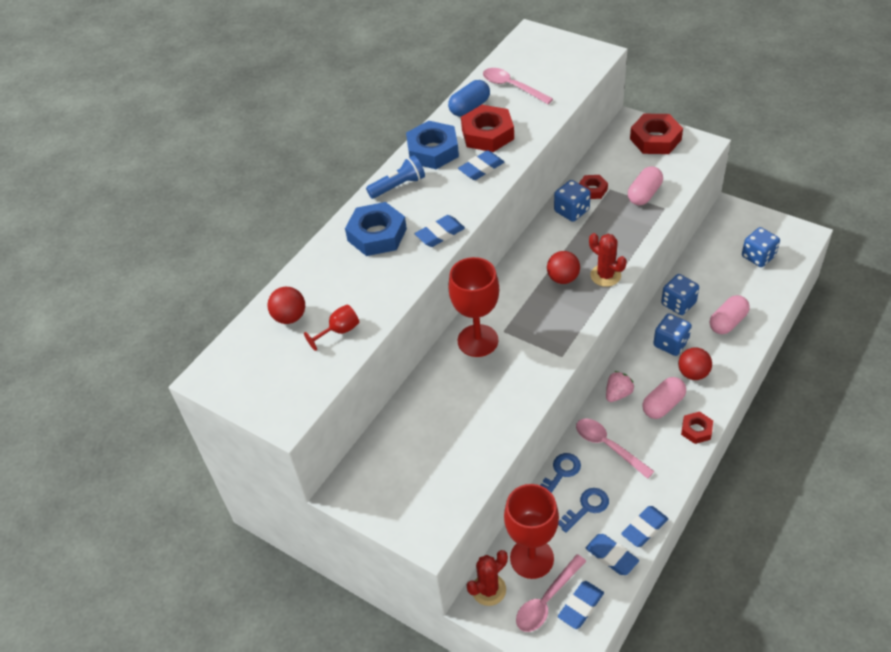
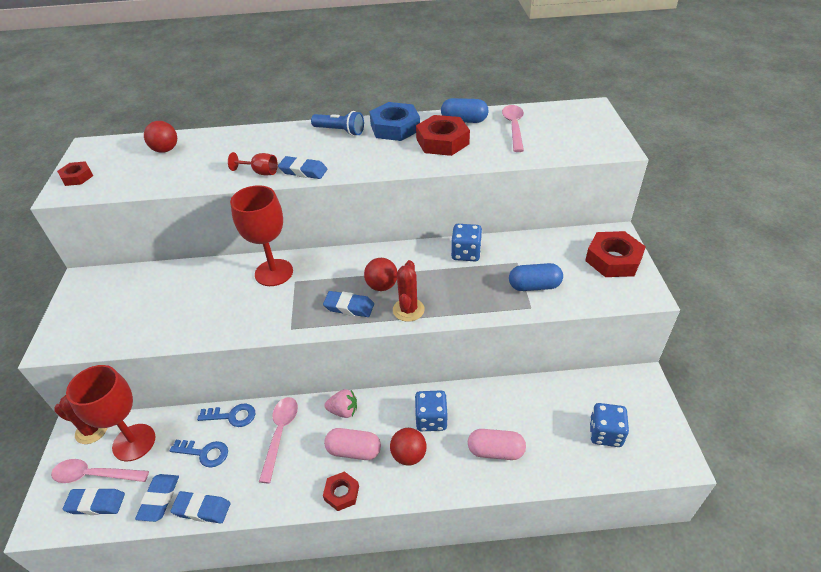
camera: 50 degrees right, 5 degrees down
(339, 331) = (163, 175): red goblet -> red goblet (260, 172)
(377, 235) = (278, 146): blue nut -> none
(481, 168) = (398, 156): blue eraser -> blue eraser (349, 307)
(592, 190) = (504, 253): red nut -> red nut (77, 177)
(644, 194) = (534, 286): pink capsule -> blue capsule
(678, 303) = (484, 400): blue dice -> none

